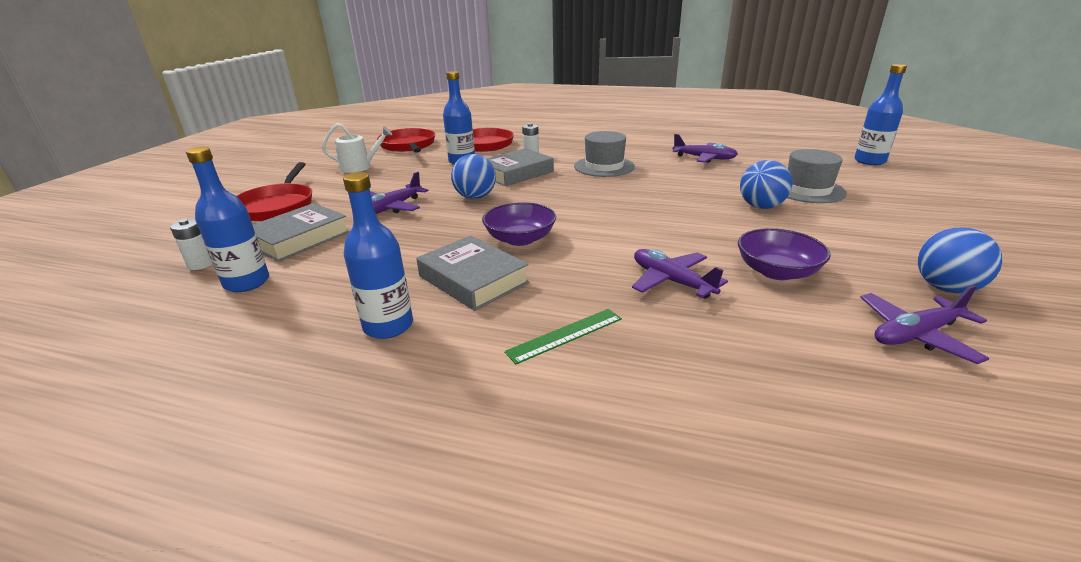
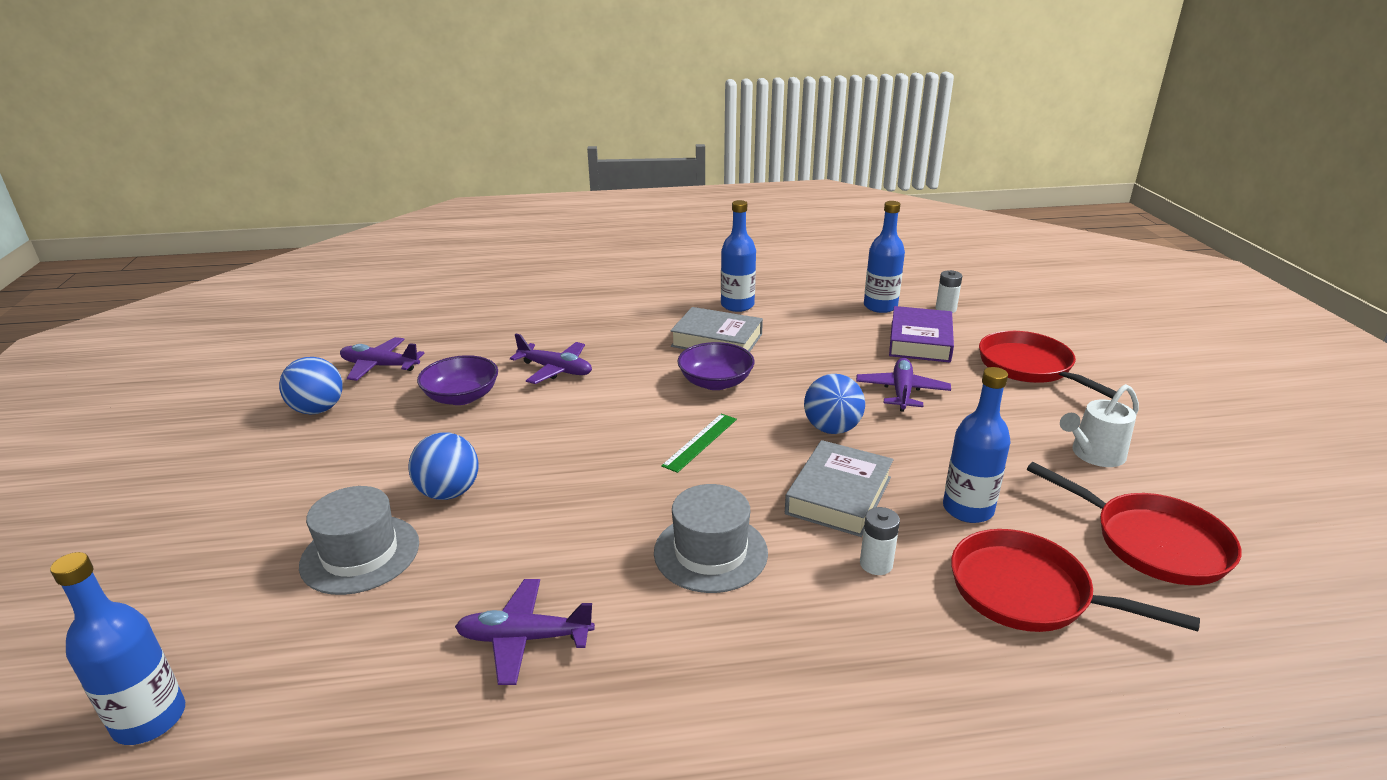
camera: 155 degrees right, 0 degrees up
(299, 238) = (920, 341): grey book -> purple book
(565, 335) = (620, 322): green ruler -> green ruler (700, 442)
(916, 335) = (380, 366): purple plane -> purple plane turned 120 degrees counterclockwise

